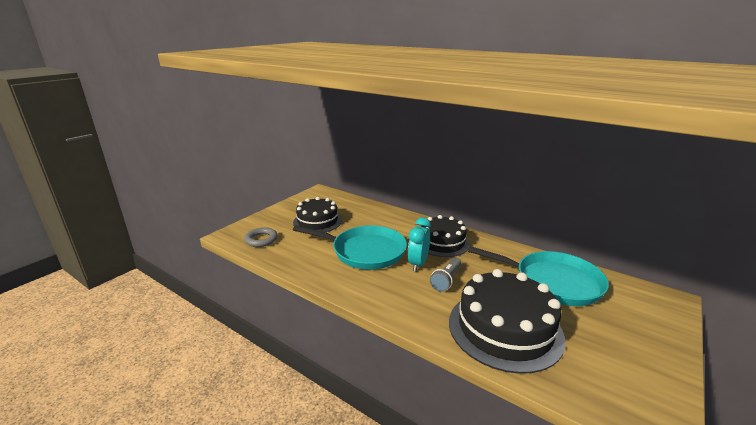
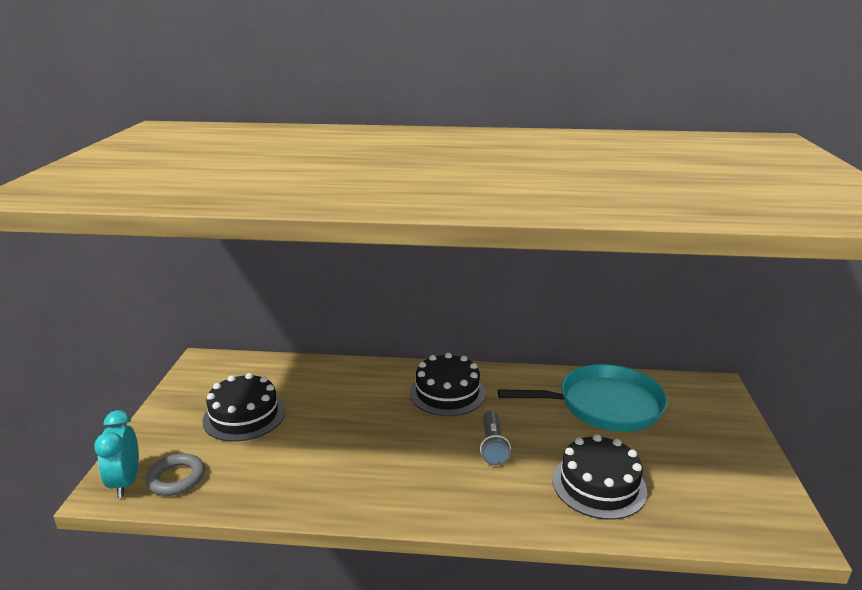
camera: 30 degrees left, 0 degrees up
(365, 251) = (357, 441): turquoise pan -> none
(418, 264) = (441, 435): turquoise clock -> turquoise clock (125, 482)
(505, 329) = (599, 485): black cake -> black cake, size x0.66

